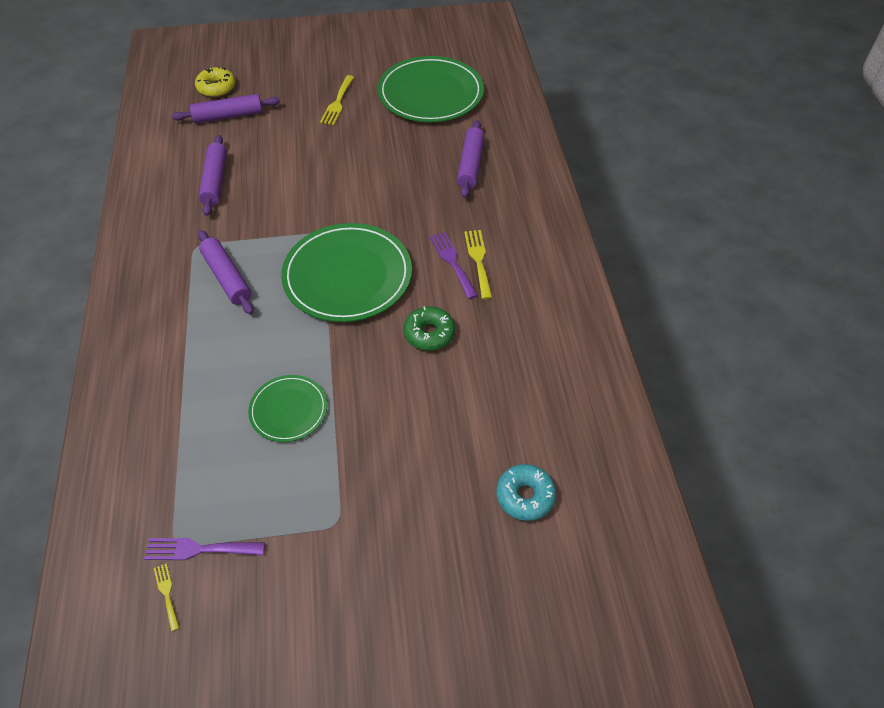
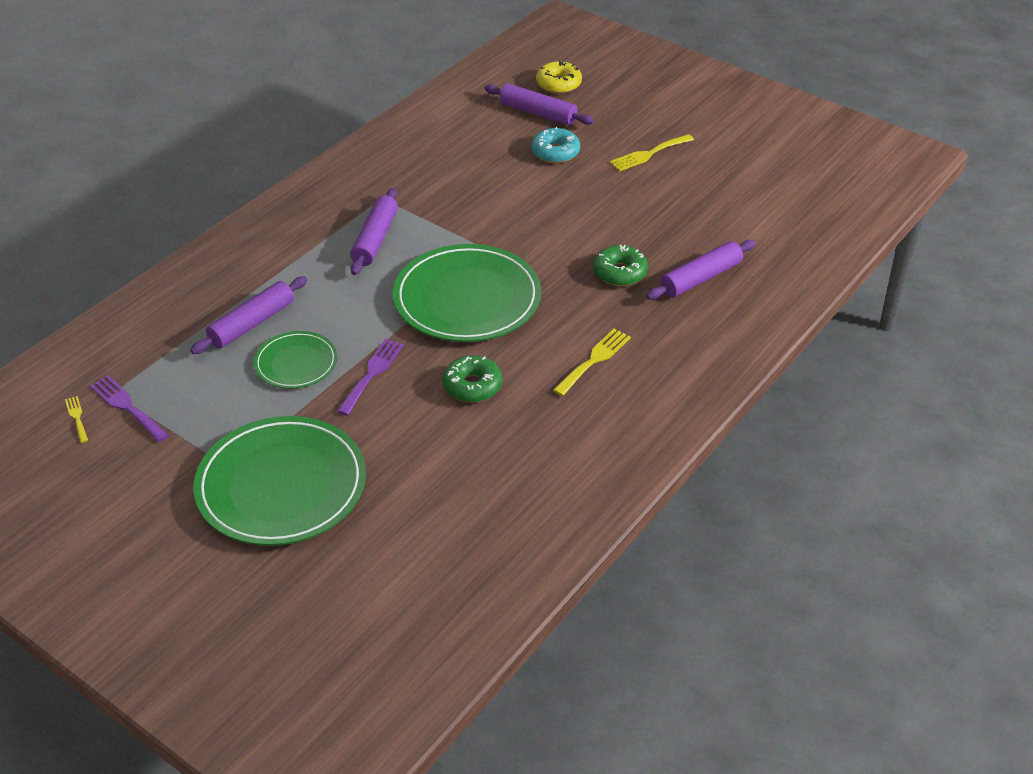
camera: 45 degrees right, 10 degrees down
(167, 593) = (77, 417): yellow fork -> yellow fork turned 45 degrees counterclockwise
(215, 181) = (460, 160): purple rolling pin -> purple rolling pin (252, 323)
(420, 192) = (620, 273): none -> green donut
(430, 94) = (750, 194): green plate -> green plate (281, 485)
(452, 262) = (569, 346): purple fork -> purple fork (372, 373)
(525, 496) = (382, 555): turquoise donut -> turquoise donut (555, 152)

